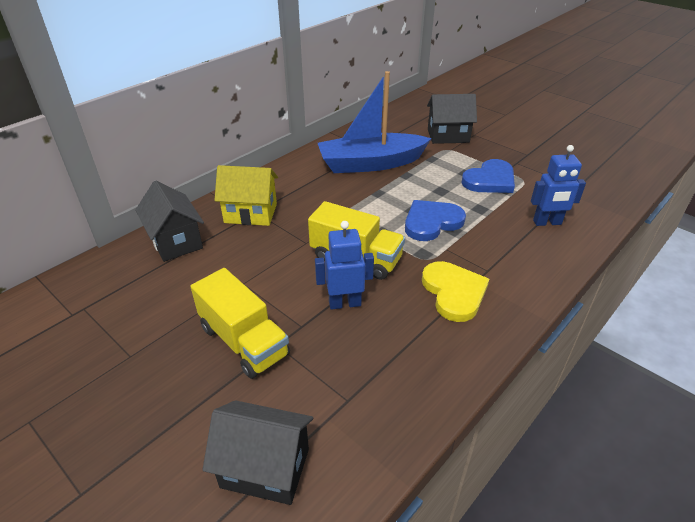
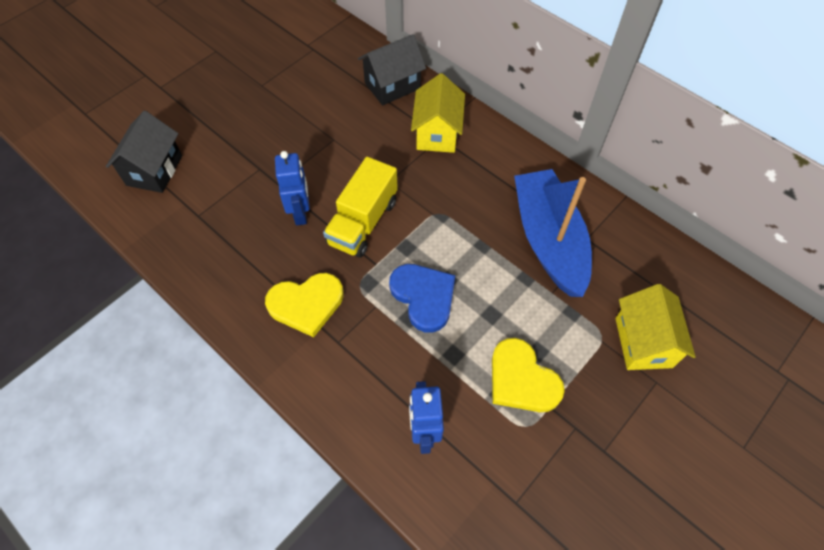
camera: 90 degrees right, 20 degrees up
(244, 341) = (265, 147): yellow truck -> none
(448, 136) = (643, 342): black house -> yellow house
(490, 180) = (522, 379): blue heart -> yellow heart

